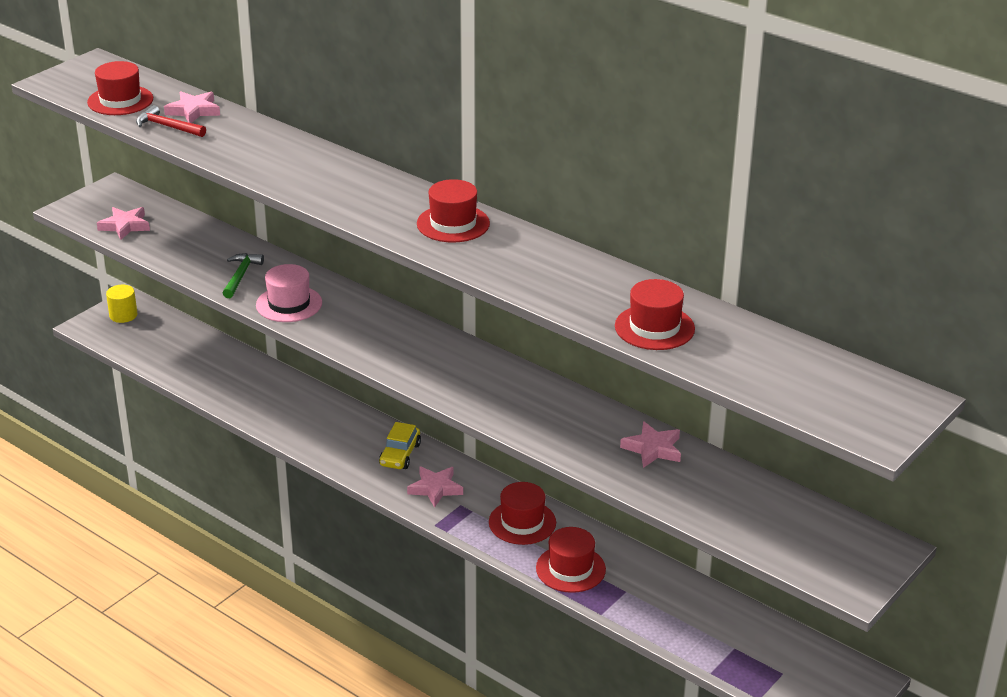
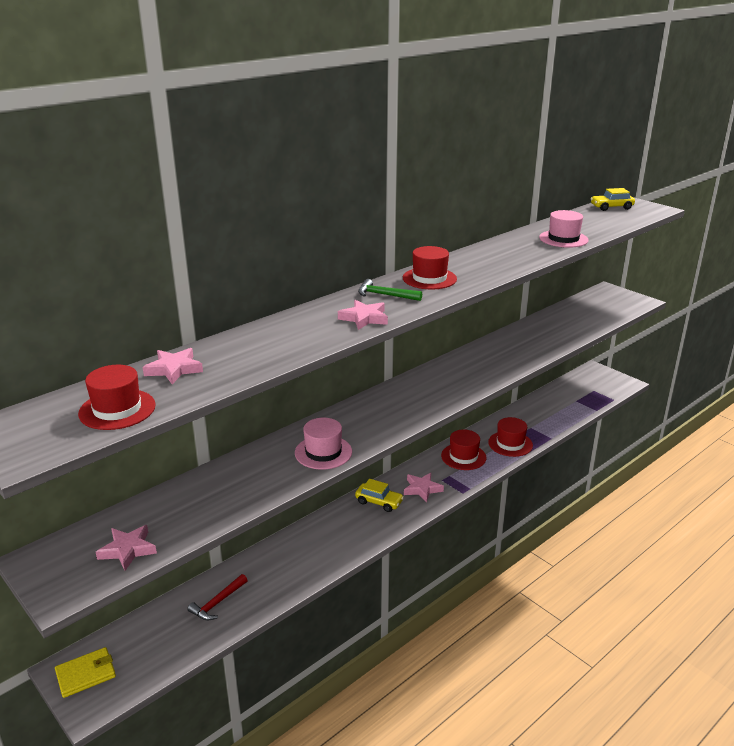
camera: 80 degrees left, 5 degrees down
(123, 315) = (86, 674): yellow cylinder -> yellow wallet
(168, 127) = (201, 383): red hammer -> red hammer (218, 602)
(240, 276) = (266, 476): green hammer -> green hammer (385, 295)
(653, 449) = (527, 333): pink star -> pink star (364, 318)
(654, 327) = (563, 239): red hat -> pink hat
(858, 384) = (611, 207): none -> yellow car

